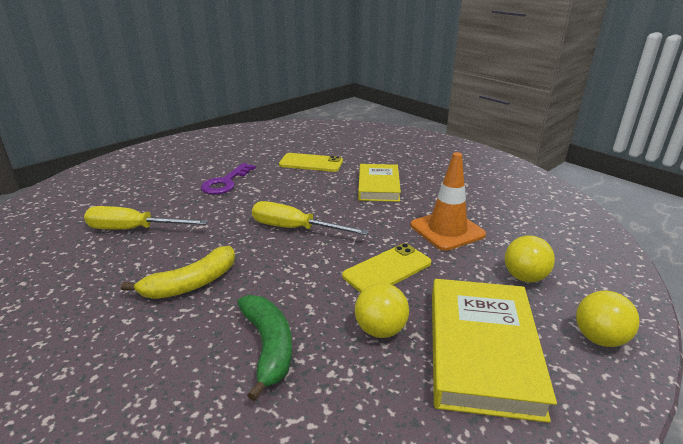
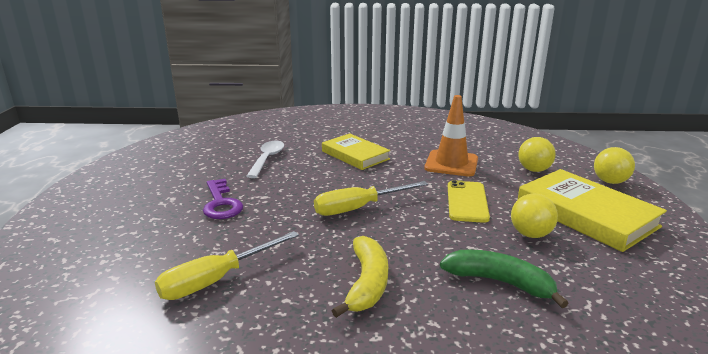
camera: 45 degrees left, 5 degrees down
(311, 163) = (267, 159): yellow phone -> white spoon

